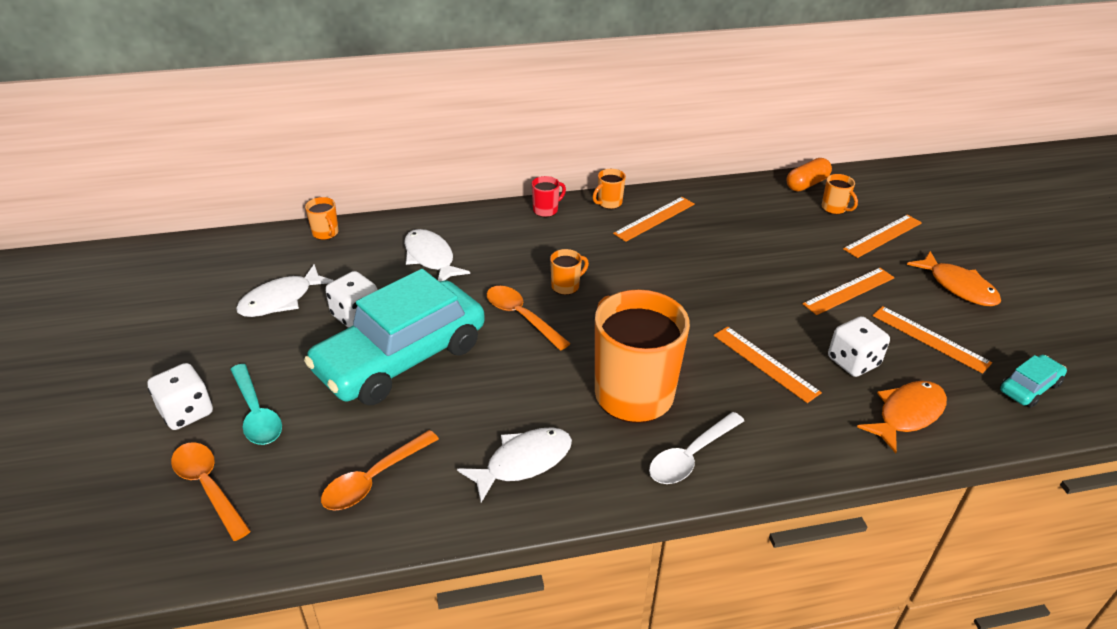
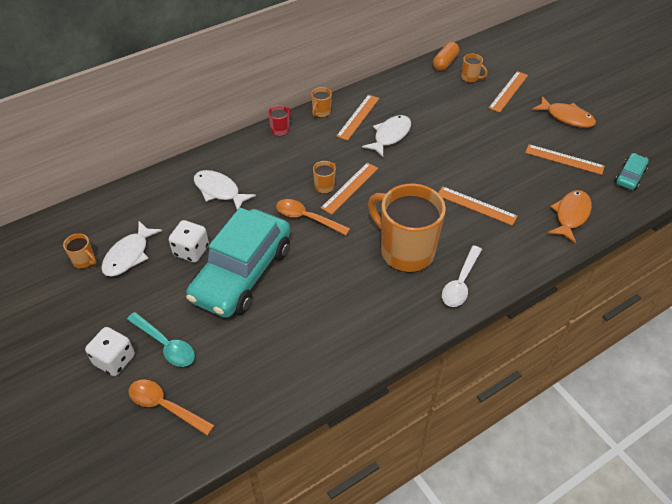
camera: 20 degrees left, 10 degrees up
(326, 233) = (129, 192): orange mug -> orange mug (84, 261)
(374, 479) = (273, 363): orange spoon -> none
(523, 462) = (362, 320): white fish -> white fish (390, 135)
(849, 291) = (504, 138): orange ruler -> orange ruler (350, 188)
(853, 362) = (527, 189): white dice -> none

